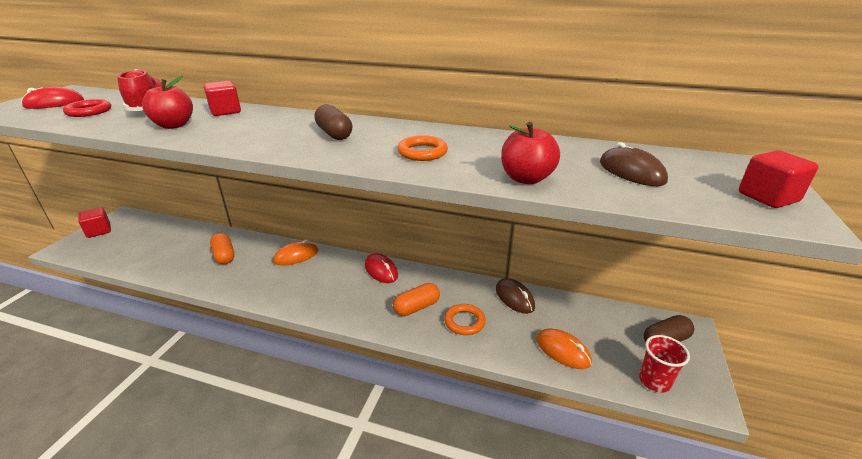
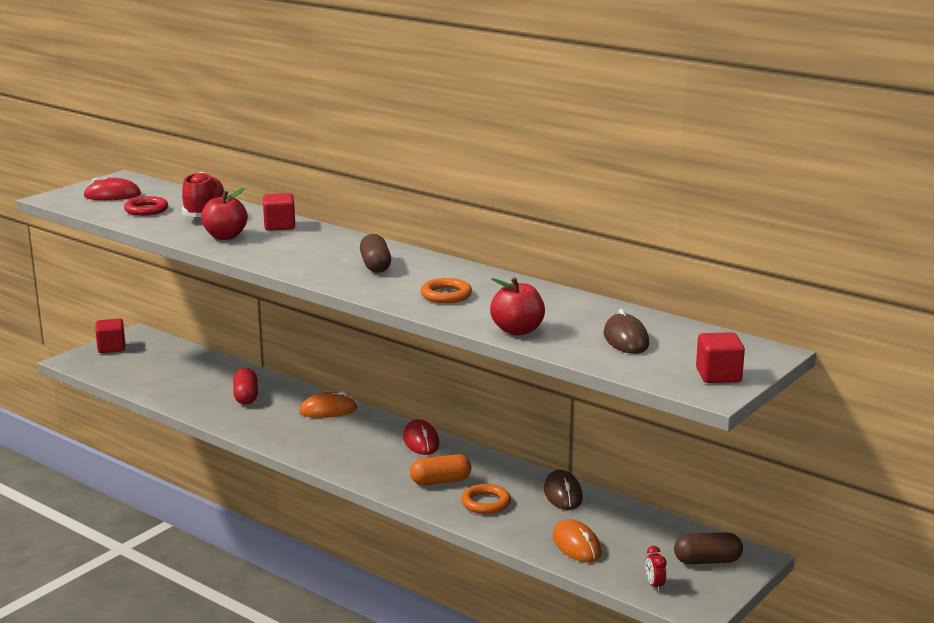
camera: 20 degrees right, 10 degrees down
(224, 256) = (246, 396): orange capsule -> red capsule
(654, 381) = (654, 585): red cup -> red clock

